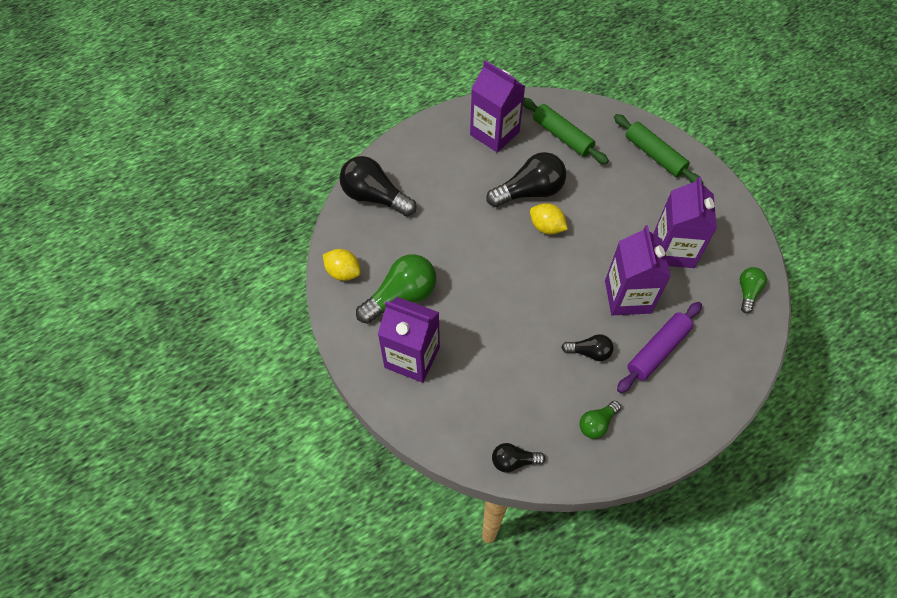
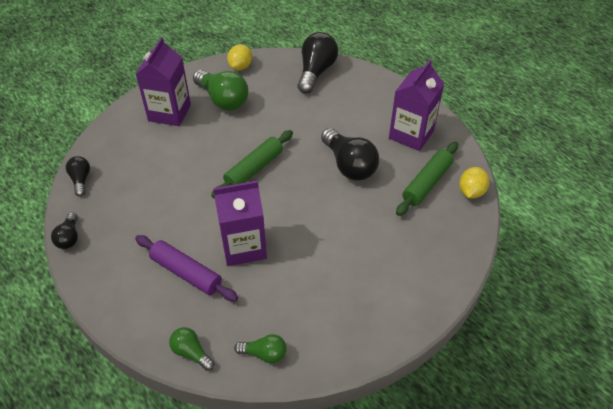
camera: 80 degrees right, 10 degrees down
(546, 227) = (311, 180): yellow lemon -> yellow lemon (471, 192)
(589, 352) = (181, 221): black light bulb -> black light bulb (69, 237)
(597, 423) = (112, 231): green light bulb -> green light bulb (191, 352)
(654, 155) = (429, 262): green rolling pin -> green rolling pin (254, 169)
(673, 250) = (306, 283): purple carton -> none

